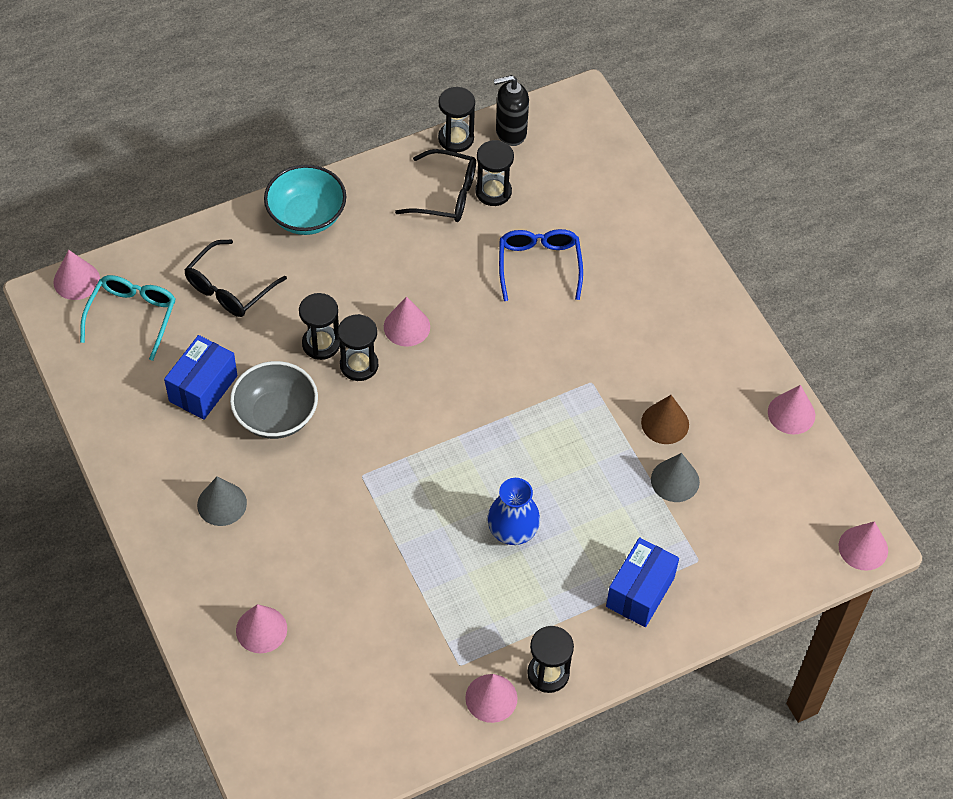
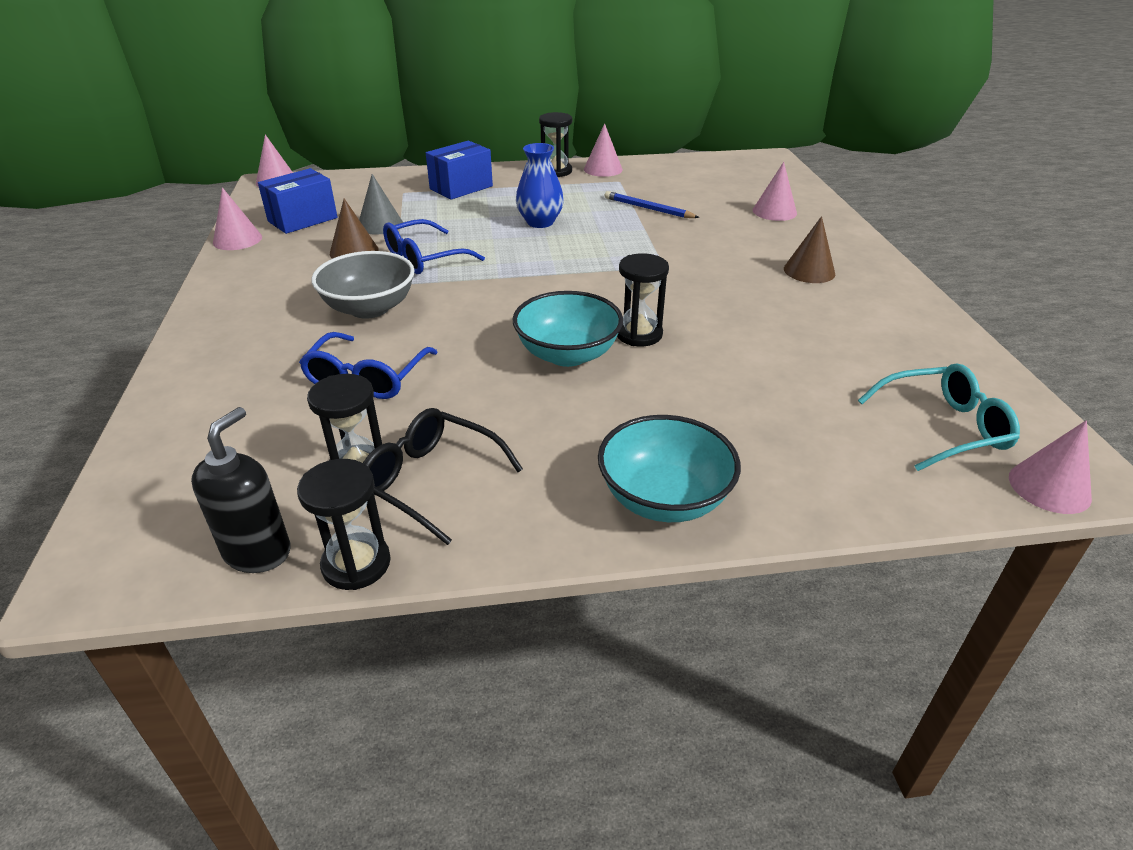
camera: 160 degrees left, 20 degrees down
(132, 317) = (942, 427): turquoise glasses -> turquoise glasses turned 135 degrees counterclockwise
(203, 388) = (833, 347): blue box -> blue box (303, 219)
(222, 504) = (809, 271): grey cone -> brown cone
(230, 288) = (797, 433): black glasses -> none
(276, 415) = (745, 314): grey bowl -> grey bowl (369, 308)
(321, 344) = (679, 358): black hourglass -> none
(405, 597) = (648, 208): none -> blue pencil
(406, 326) = (567, 354): pink cone -> turquoise bowl
(510, 132) = (258, 552): black soap dispenser -> black soap dispenser turned 75 degrees counterclockwise
(591, 429) = (425, 258): none -> blue glasses

